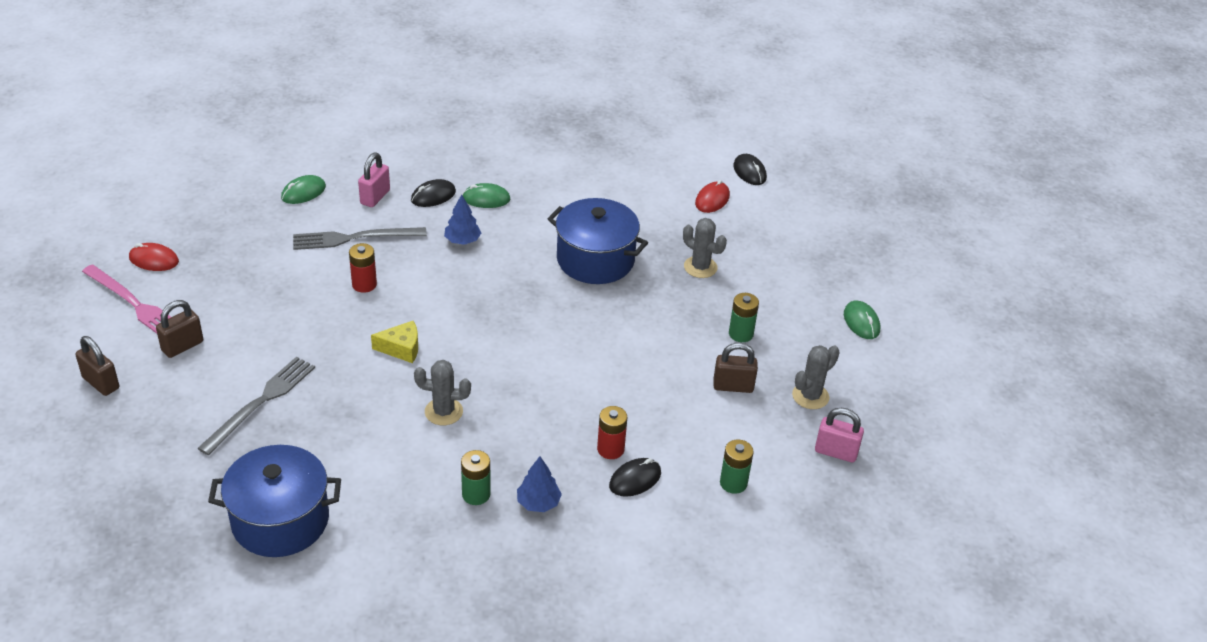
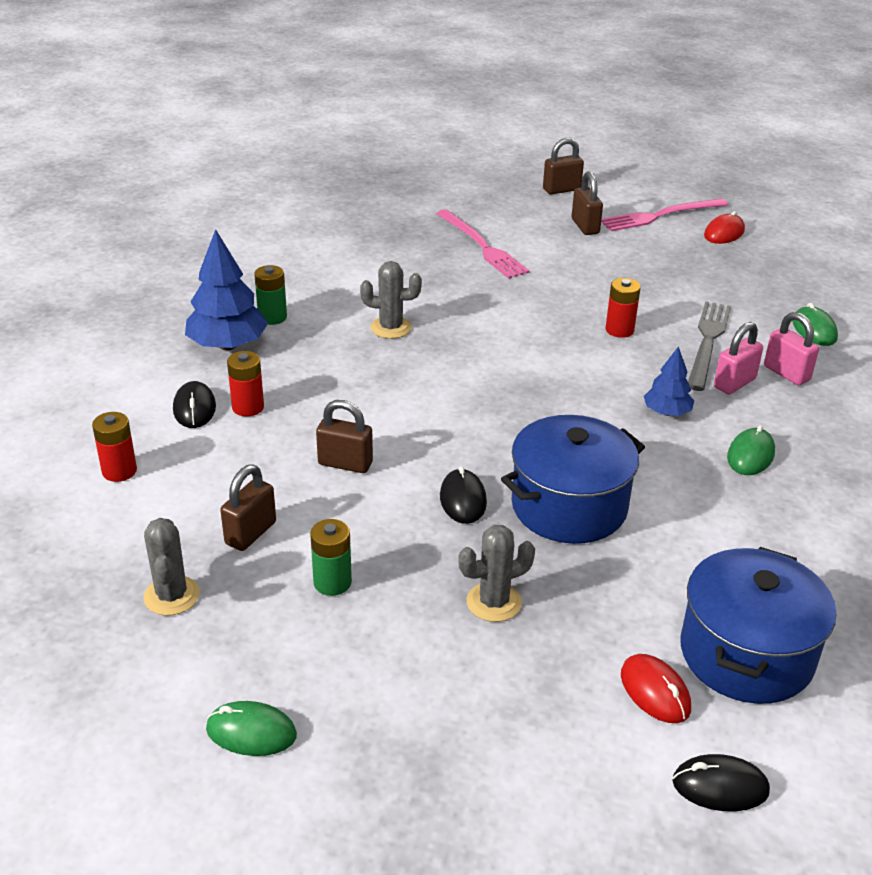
camera: 120 degrees right, 5 degrees down
(261, 402) = (482, 246): grey fork -> pink fork
(280, 520) = (338, 230): blue pot -> blue pot (746, 654)
(401, 348) = (501, 327): yellow cheese -> none
(433, 196) = (773, 415): black mouse -> black mouse (463, 499)
(443, 412) = (391, 328): grey cactus -> grey cactus turned 60 degrees clockwise
(538, 503) = (228, 345): blue tree -> blue tree, size x1.74
(633, 370) = (345, 463): none -> brown padlock
(733, 483) = (119, 471): green battery -> red battery
(836, 452) = (70, 573): pink padlock -> pink padlock (734, 383)

